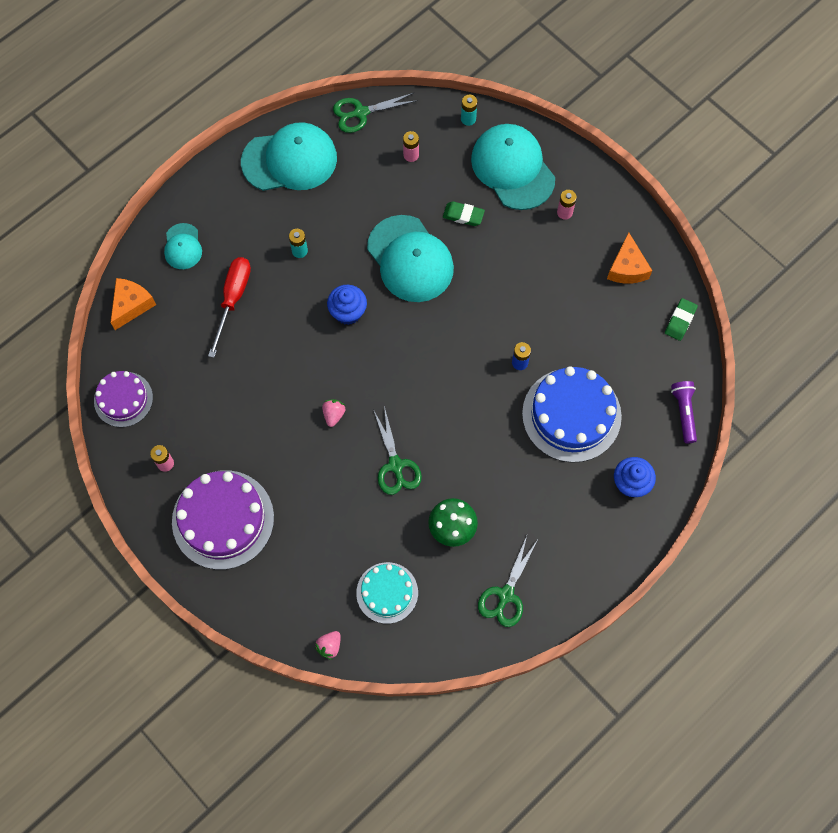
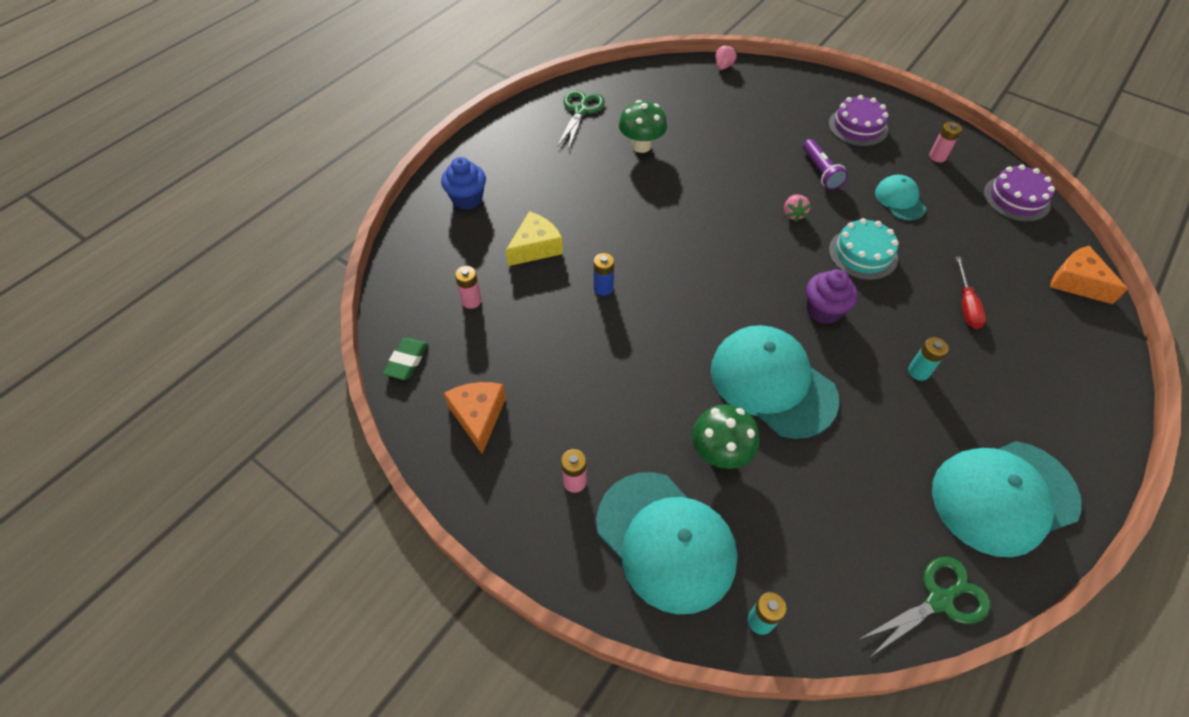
camera: 170 degrees right, 15 degrees down
(131, 305) = (1076, 282): orange cheese -> orange cheese turned 120 degrees clockwise
(183, 246) = (1066, 354): turquoise cap -> turquoise cap (899, 200)
(223, 519) = (858, 126): purple cake -> purple cake, size x0.60
(233, 299) = (966, 305): red screwdriver -> red screwdriver, size x0.67
(348, 312) = (823, 311): blue cupcake -> purple cupcake
(387, 592) = (687, 100): turquoise cake -> turquoise cake (863, 254)
(395, 465) = (712, 183): green scissors -> none
(411, 155) = (829, 536): pink battery -> pink battery (471, 301)
(463, 215) = (720, 454): green eraser -> green mushroom
(571, 415) = (536, 247): blue cake -> yellow cheese
(683, 413) = (407, 266): purple flashlight -> purple flashlight (820, 171)

